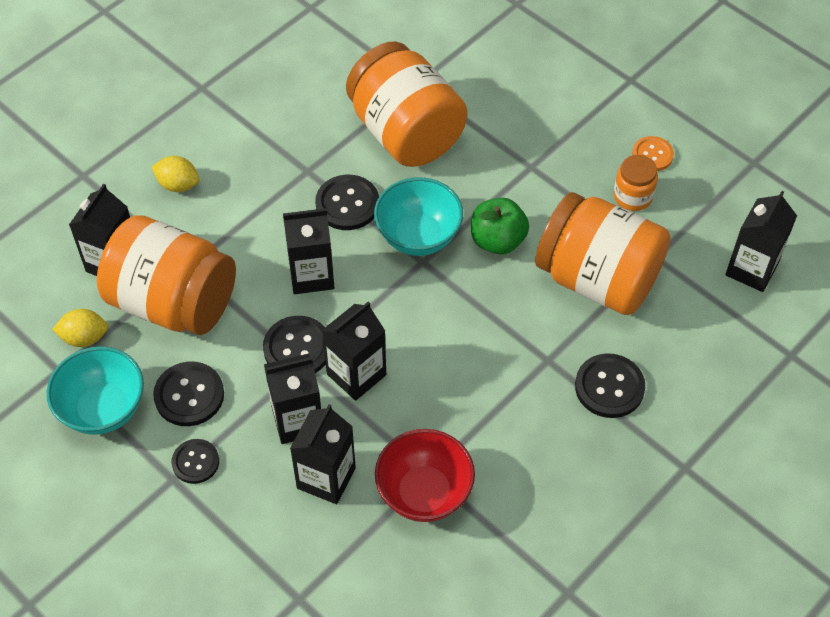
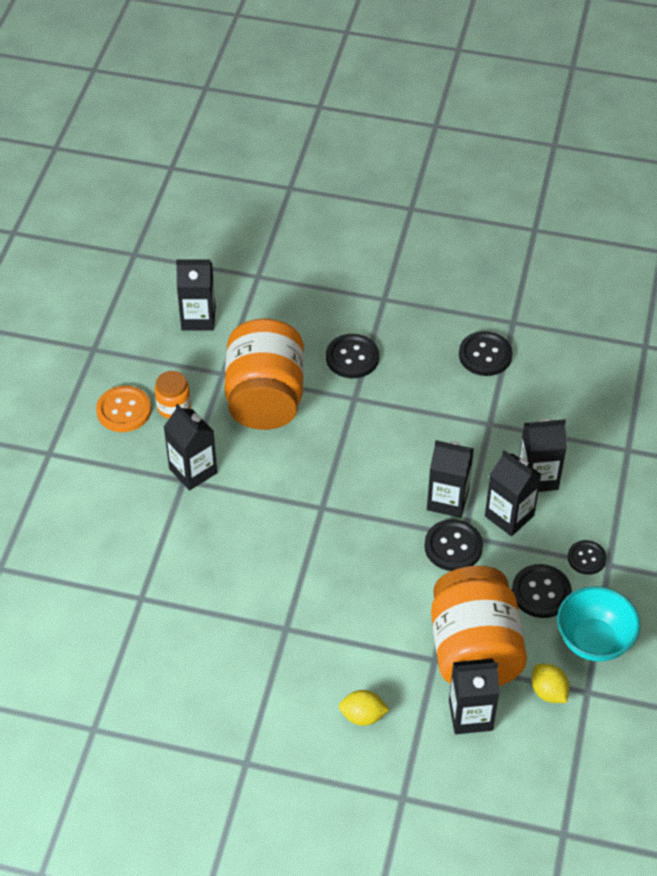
camera: 120 degrees left, 5 degrees down
(178, 184) = (363, 716): yellow lemon -> yellow lemon turned 75 degrees counterclockwise
(311, 275) = (384, 571): black carton -> black carton (193, 471)
(347, 204) = (301, 583): black button -> black button (485, 355)
(405, 132) = (201, 580): orange jar -> none
(418, 236) = (301, 521): turquoise bowl -> none
(424, 493) = (505, 420): red bowl -> none
(497, 240) = (271, 470): green apple -> none
(652, 155) = (124, 410): orange button -> orange button, size x1.52

